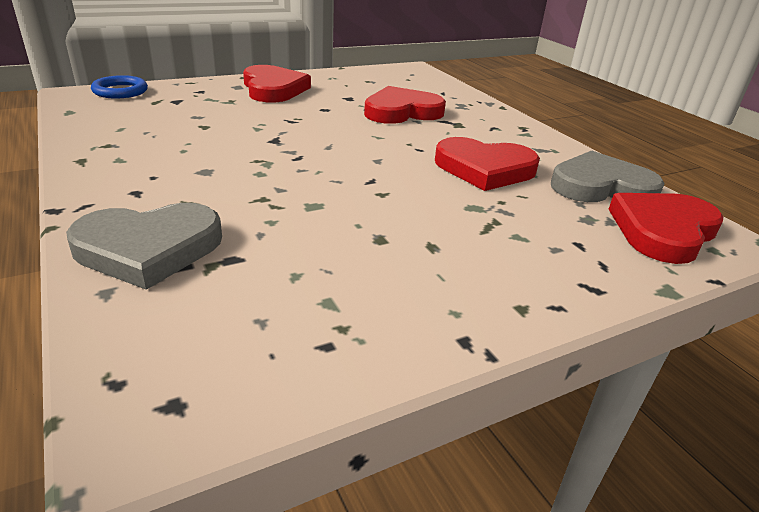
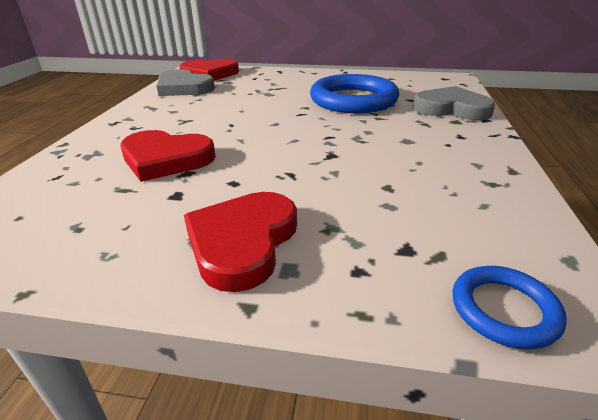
camera: 140 degrees left, 0 degrees up
(331, 226) = (353, 100): none -> blue ring
(484, 169) = (220, 105): red heart -> none

